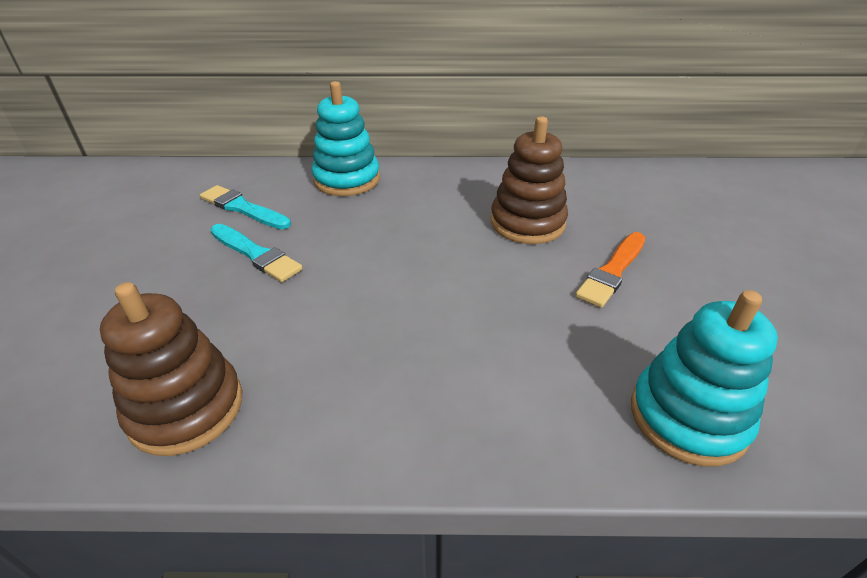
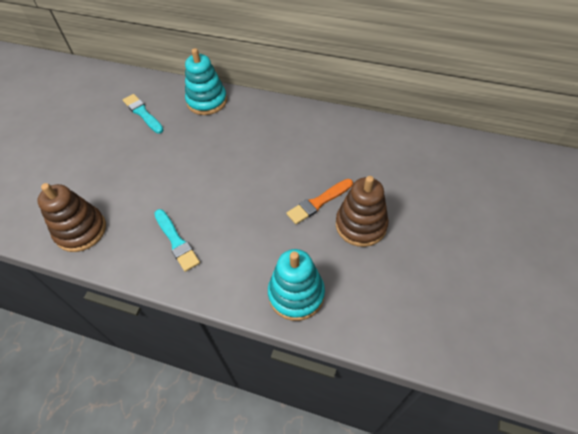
camera: 20 degrees right, 15 degrees up
(255, 254) = (138, 148): turquoise brush -> turquoise brush (176, 241)
(527, 223) = (292, 157): brown stacking toy -> brown stacking toy (361, 225)

